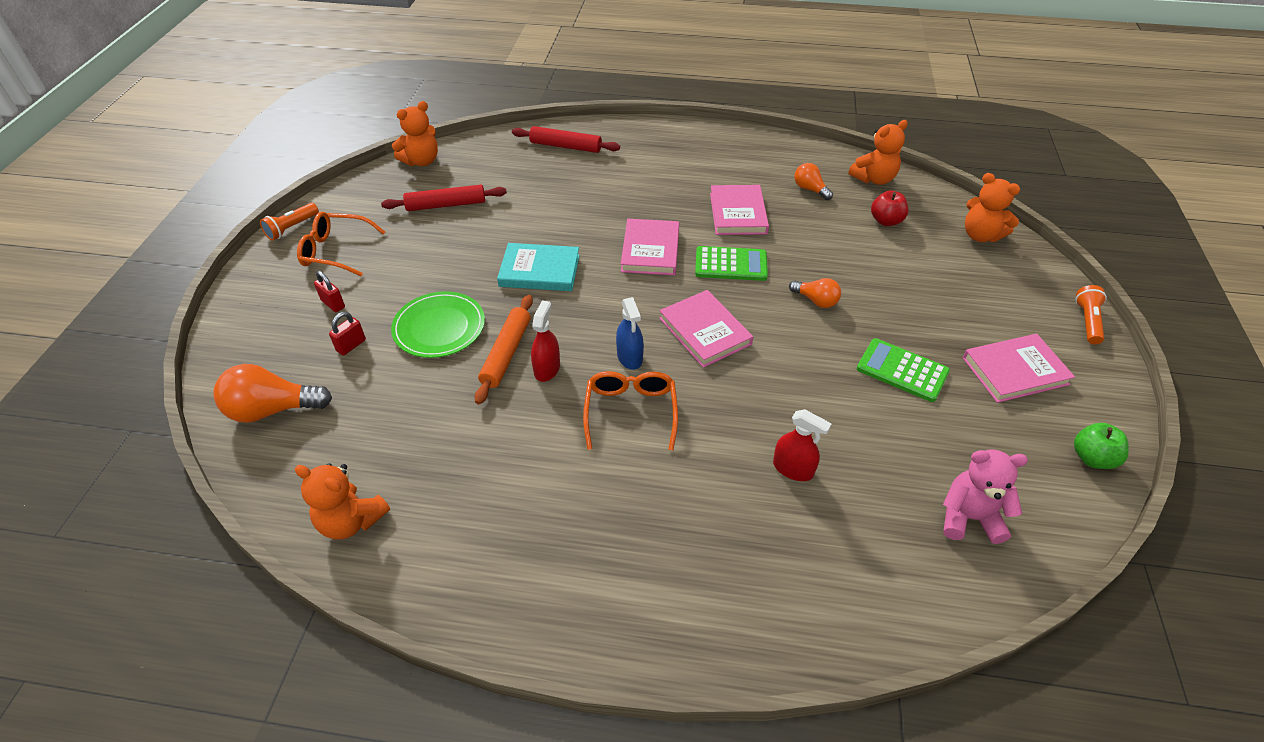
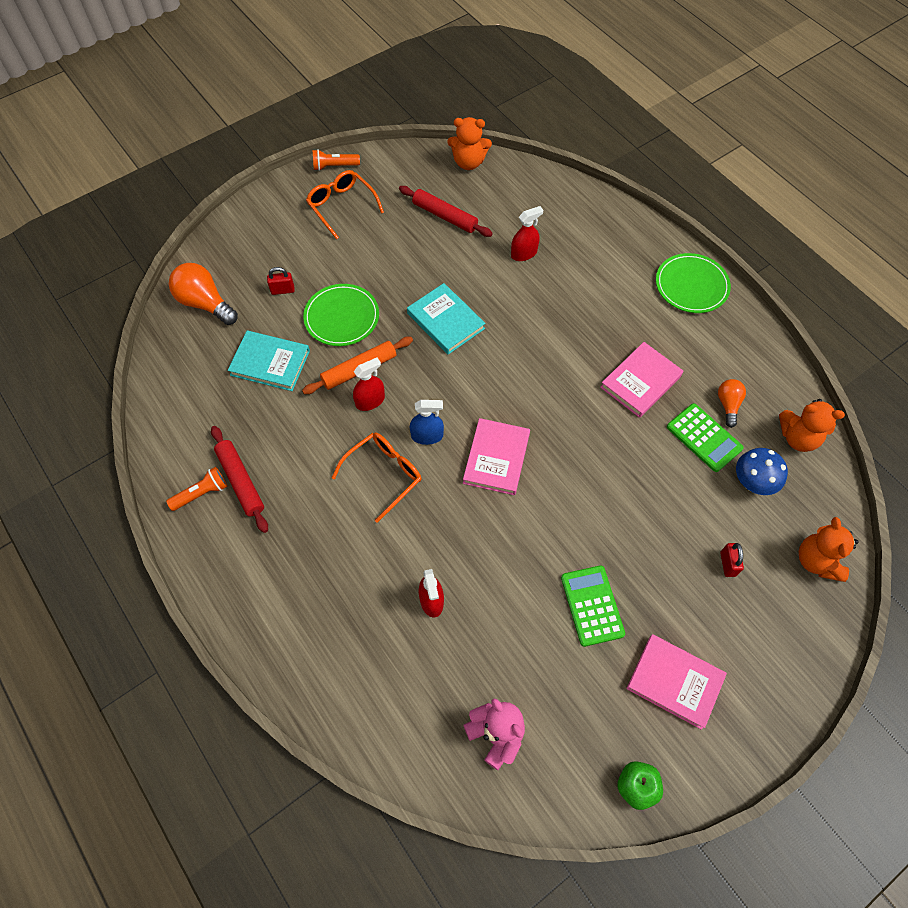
camera: 45 degrees right, 15 degrees up
(333, 304) = (302, 249): red padlock -> red padlock (727, 564)
(351, 521) = (177, 411): orange teddy bear -> none
(409, 408) = (270, 363): none -> turquoise book
(546, 191) = (524, 253): none -> red spray bottle
(566, 146) = (584, 220): red rolling pin -> red rolling pin (241, 481)
(629, 357) = (427, 436): blue spray bottle -> blue spray bottle turned 120 degrees counterclockwise
(650, 250) = (537, 363): pink book -> none
(693, 140) = (691, 285): none -> green plate
(731, 264) = (579, 421): green calculator -> green calculator (704, 437)
(816, 300) = (603, 501): orange light bulb -> none
(886, 221) = (752, 483): red apple -> blue mushroom
(1087, 321) = (795, 703): orange flashlight -> orange flashlight (201, 493)

